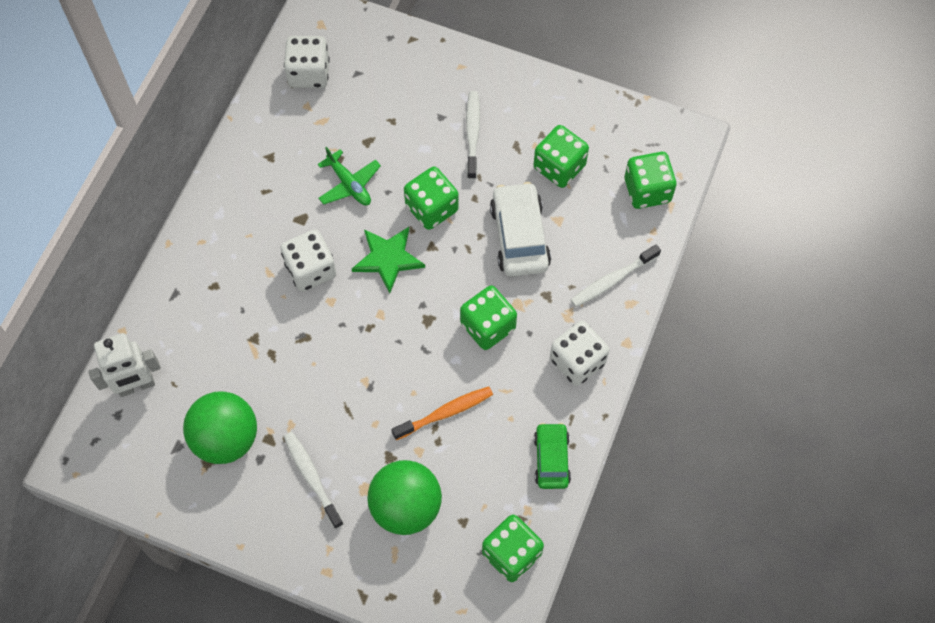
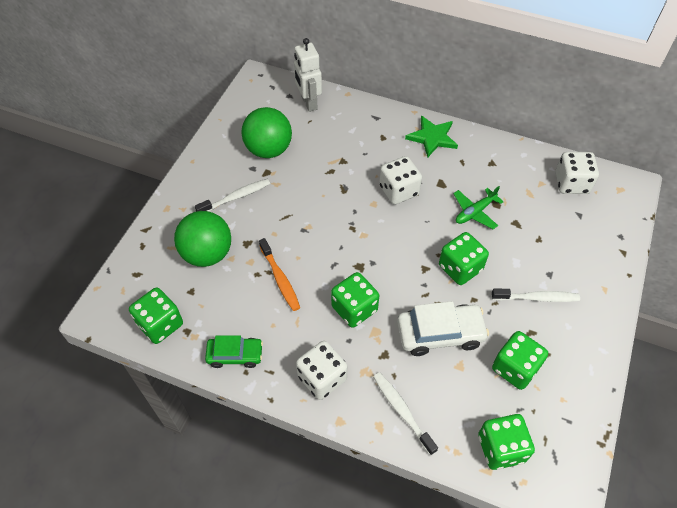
camera: 90 degrees right, 10 degrees down
(388, 259) = (411, 239): green star -> green star (432, 137)

